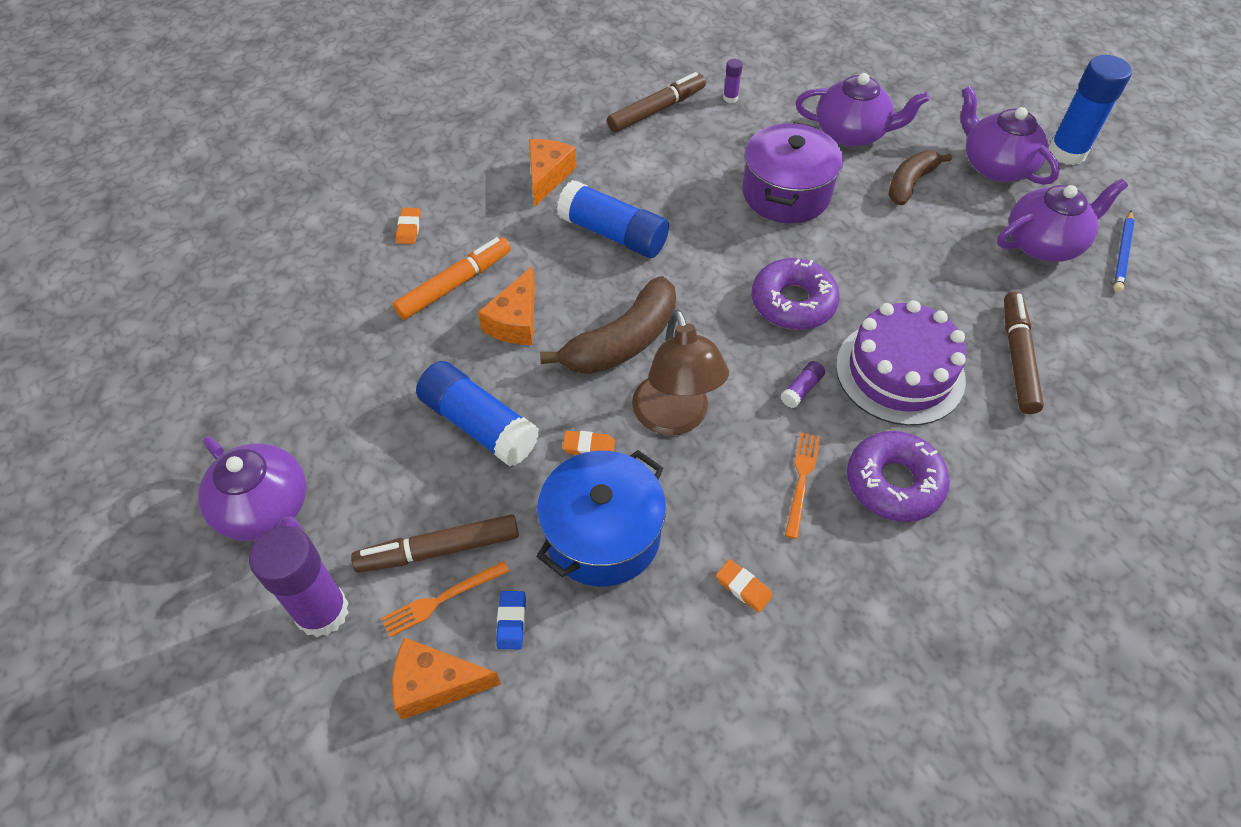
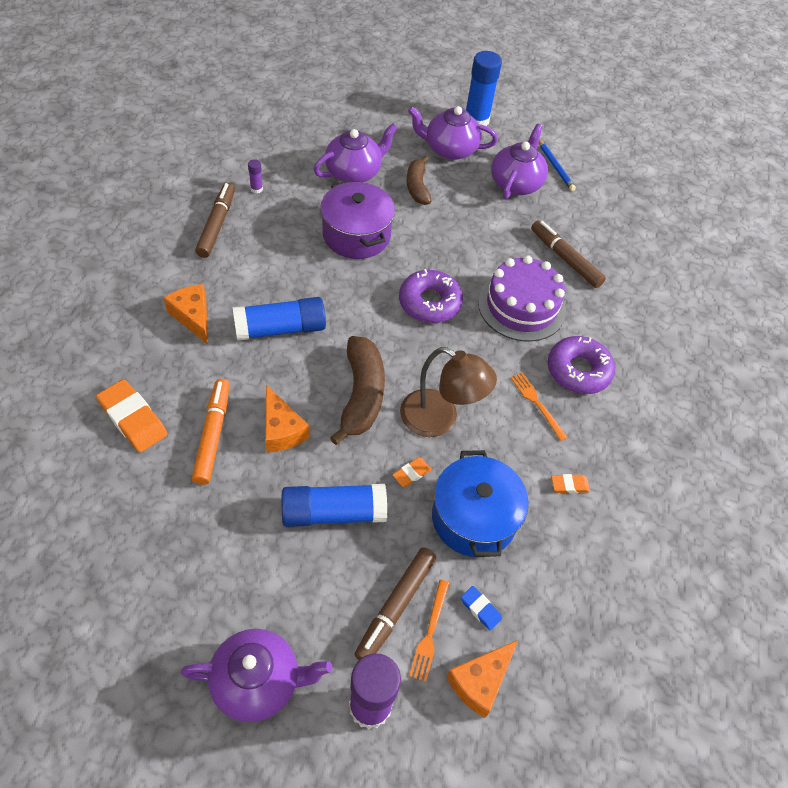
camera: 50 degrees left, 0 degrees up
(409, 228) = (133, 419): orange eraser -> orange eraser, size x1.99
(801, 389) = (485, 352): purple glue stick -> none

